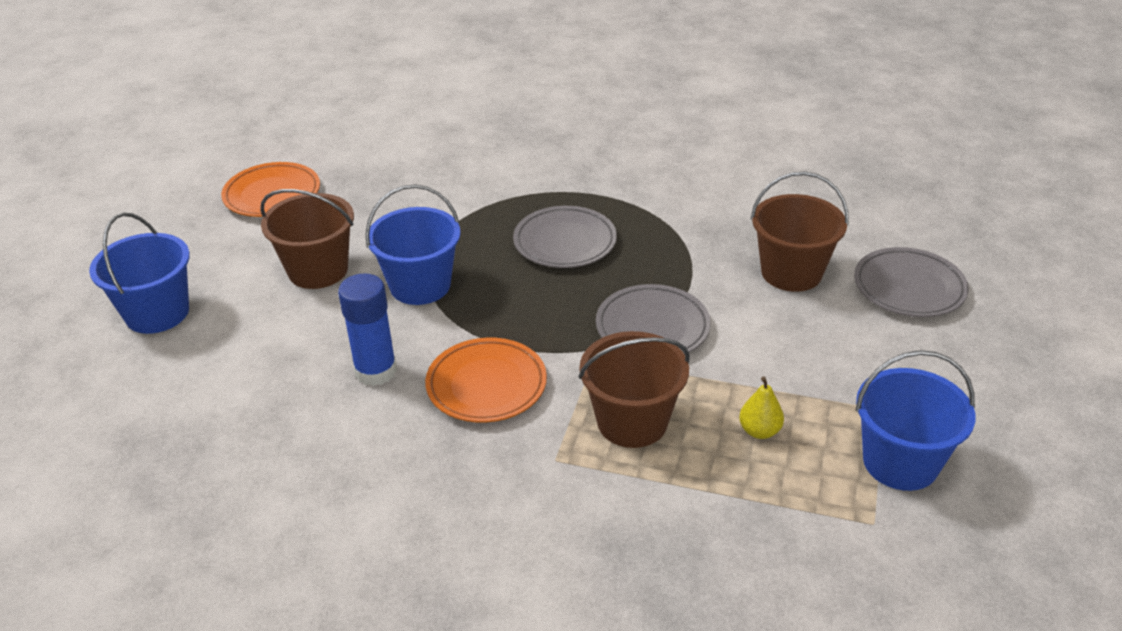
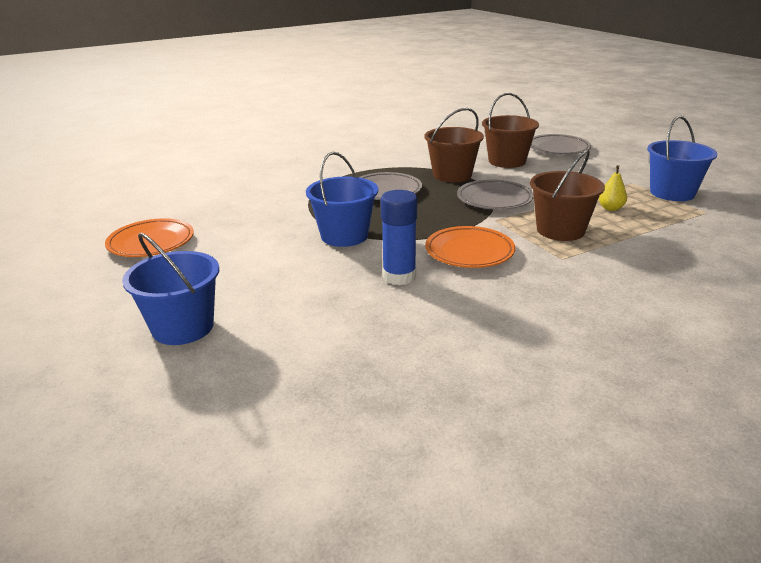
camera: 45 degrees left, 10 degrees down
(318, 270) = (263, 257): brown bucket -> brown bucket (452, 175)

